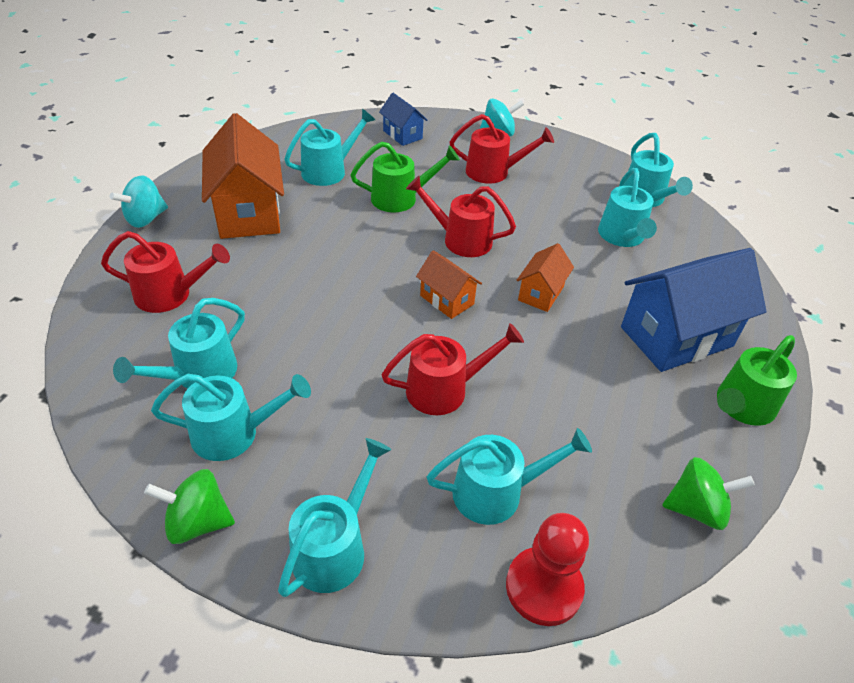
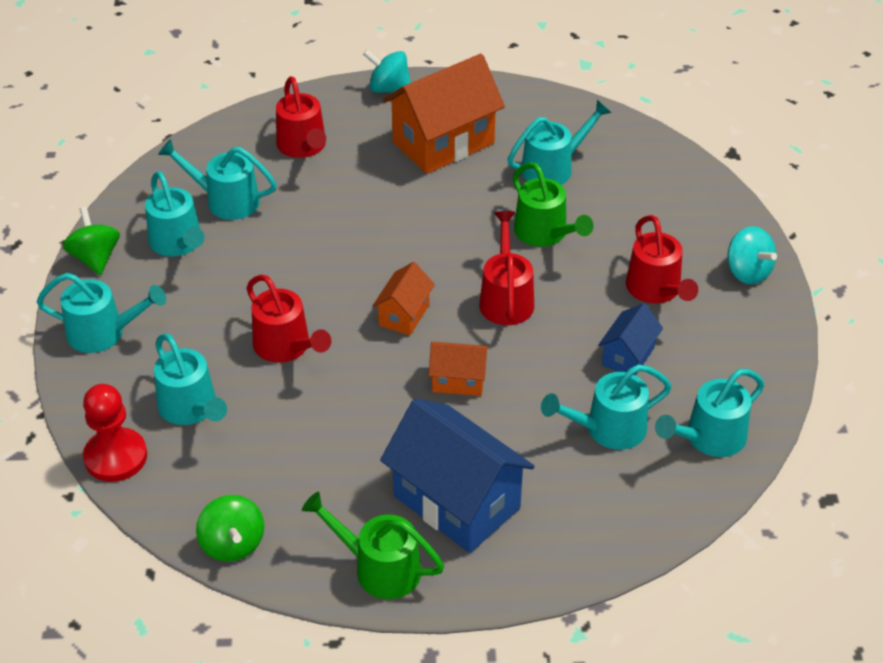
camera: 70 degrees right, 0 degrees up
(329, 171) = (553, 167): turquoise watering can -> turquoise watering can turned 60 degrees counterclockwise
(402, 135) = (672, 196): blue house -> blue house (628, 356)

